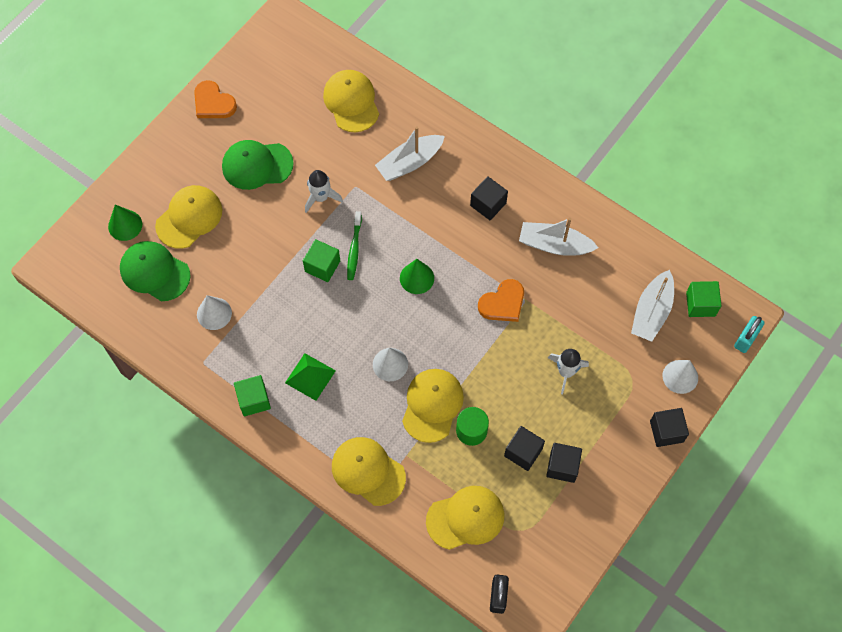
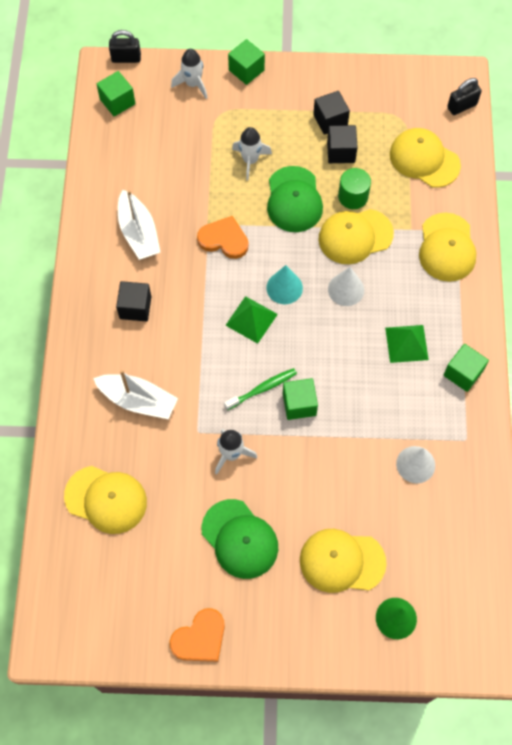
camera: 125 degrees left, 0 degrees up
(155, 272) = (419, 550): green cap -> green cap (294, 200)
(213, 103) = (200, 638): orange heart -> orange heart turned 45 degrees clockwise
(351, 102) = (106, 499): yellow cap -> yellow cap turned 105 degrees counterclockwise
(417, 278) = (251, 319): green cone -> green pyramid
(426, 319) = (284, 288): none -> turquoise cone
(651, 311) = (150, 131): white boat -> none
(666, 431) = (246, 70): black cube -> green cube
(680, 376) = (193, 84): white cone -> white rocket
(746, 339) = (126, 58): turquoise padlock -> black padlock

